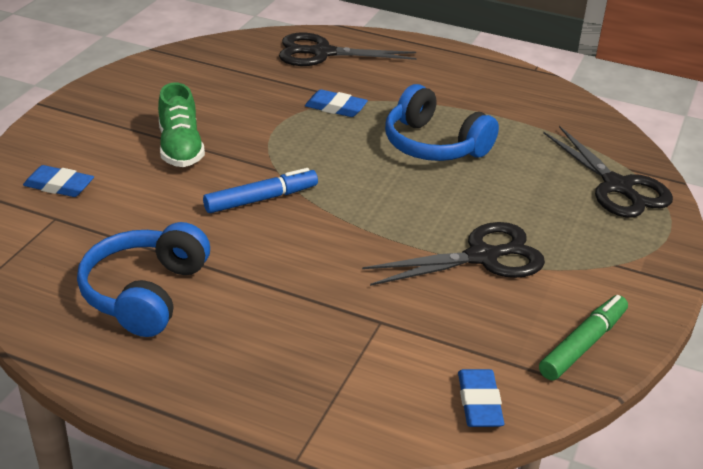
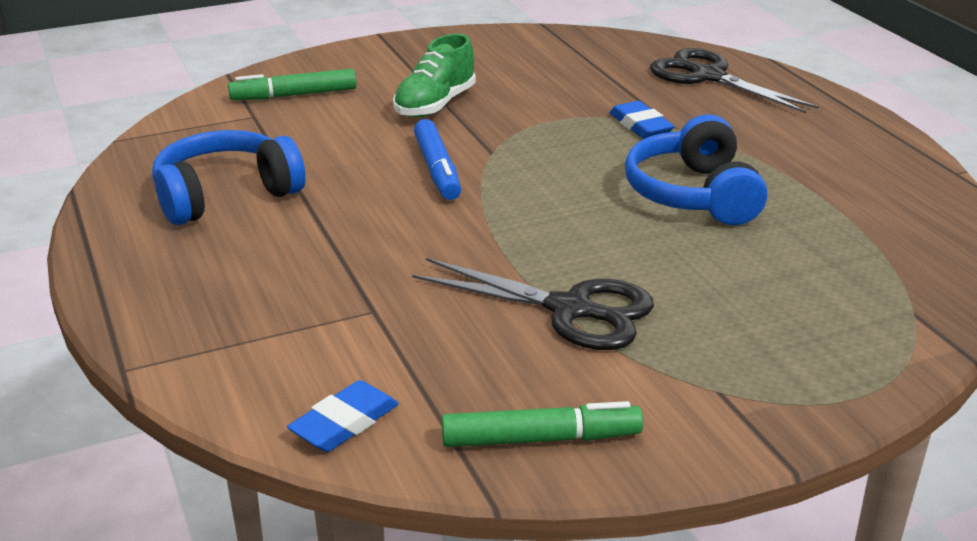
camera: 45 degrees right, 5 degrees down
(59, 186) = (294, 95): blue eraser -> green marker
(261, 199) = (437, 169): blue marker -> blue marker turned 60 degrees clockwise
(617, 187) = (862, 323): black scissors -> none

